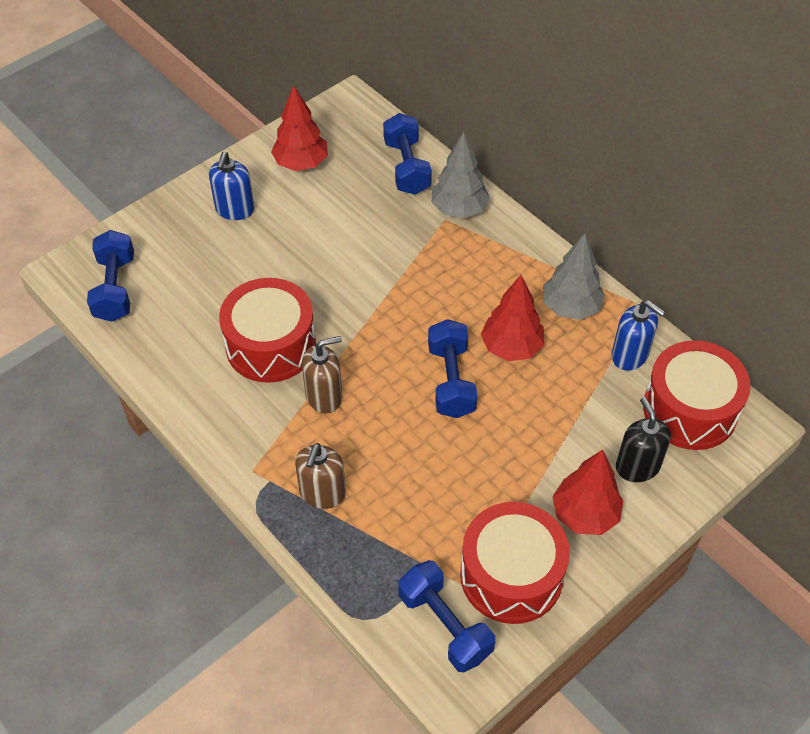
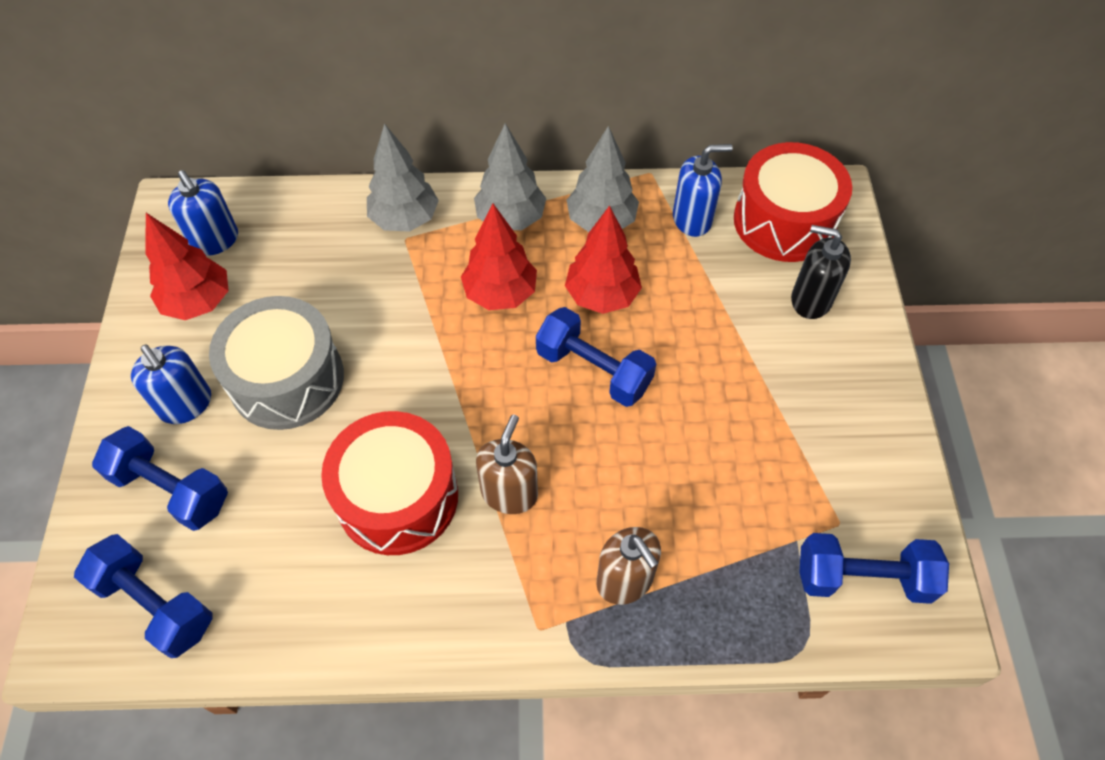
camera: 50 degrees left, 5 degrees up
(293, 240) = (287, 379): none -> grey drum
(348, 138) = (215, 240): none -> blue soap dispenser
(407, 167) = (308, 222): blue dumbbell -> blue dumbbell (171, 489)
(511, 575) = (848, 480): red drum -> none
(519, 259) = (511, 218): none -> grey tree
(584, 514) = (828, 374): red tree -> red tree (500, 293)

